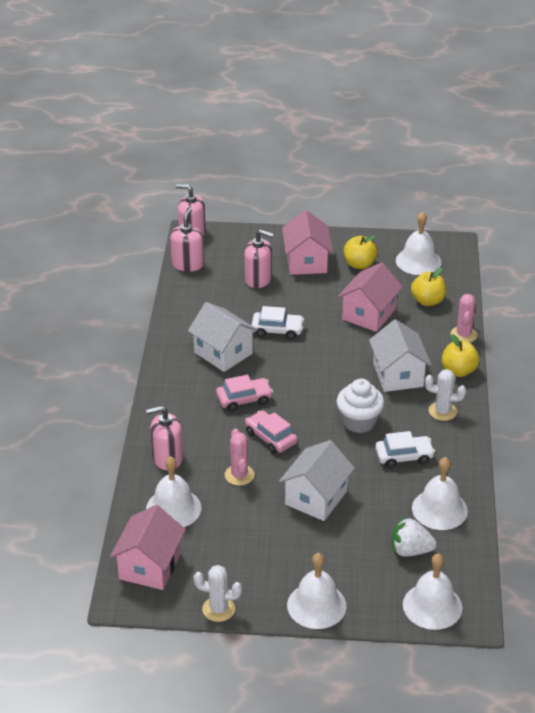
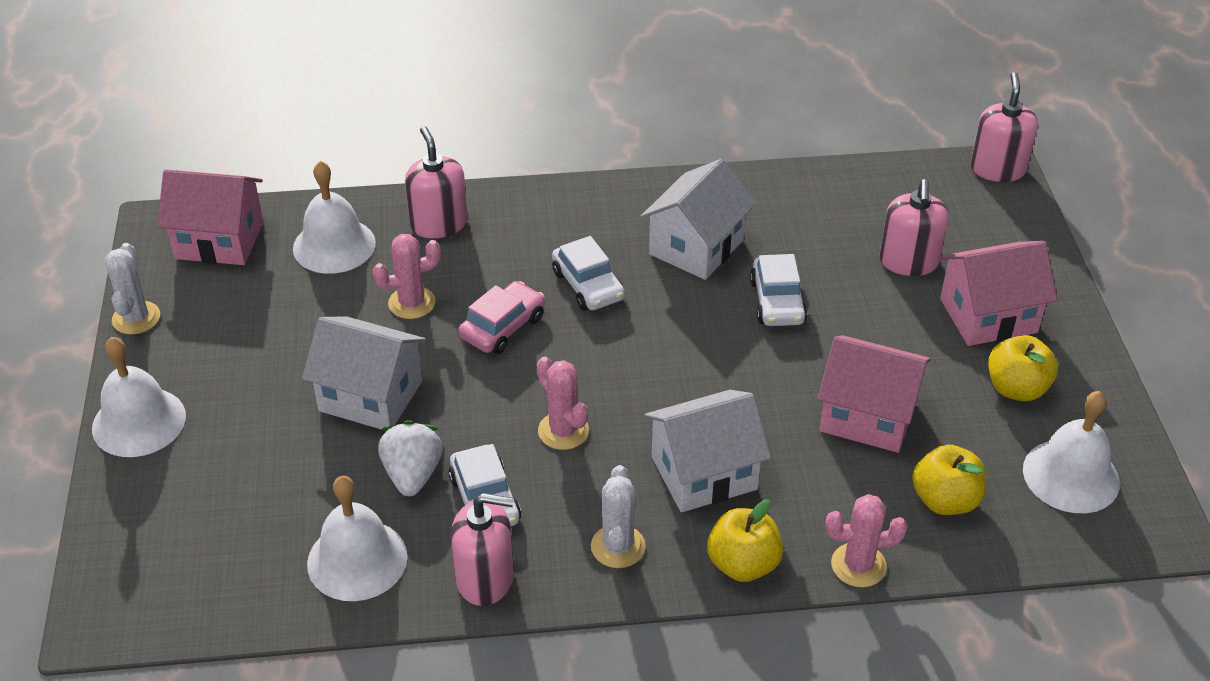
camera: 80 degrees right, 5 degrees up
(187, 264) = (911, 176): pink soap dispenser -> pink soap dispenser (485, 578)
(244, 399) = (588, 285): pink car -> white car
(359, 422) = (563, 431): white cupcake -> pink cactus
(410, 550) = (256, 527): white strawberry -> white strawberry (412, 474)
(432, 606) = (131, 565): white bell -> none

